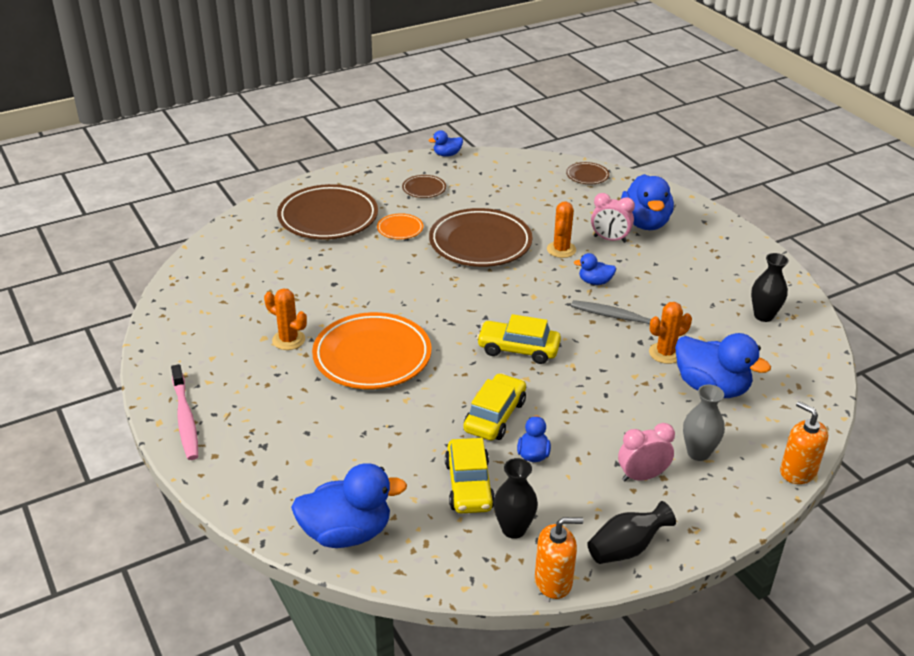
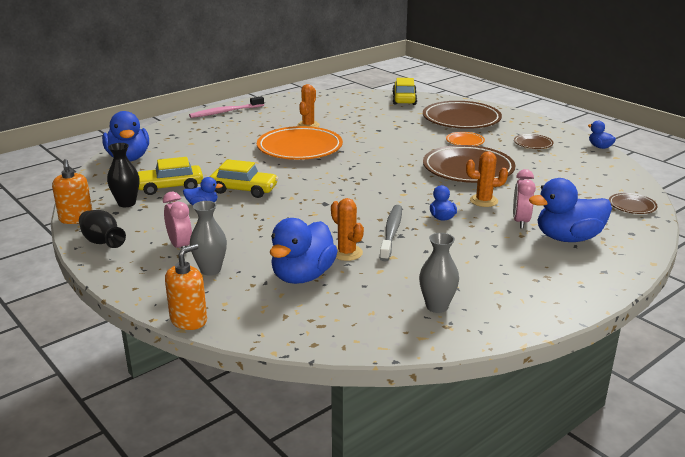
camera: 80 degrees right, 10 degrees down
(518, 349) = (327, 192): yellow car -> yellow car (404, 99)
(763, 316) = (437, 306): black vase -> grey vase

